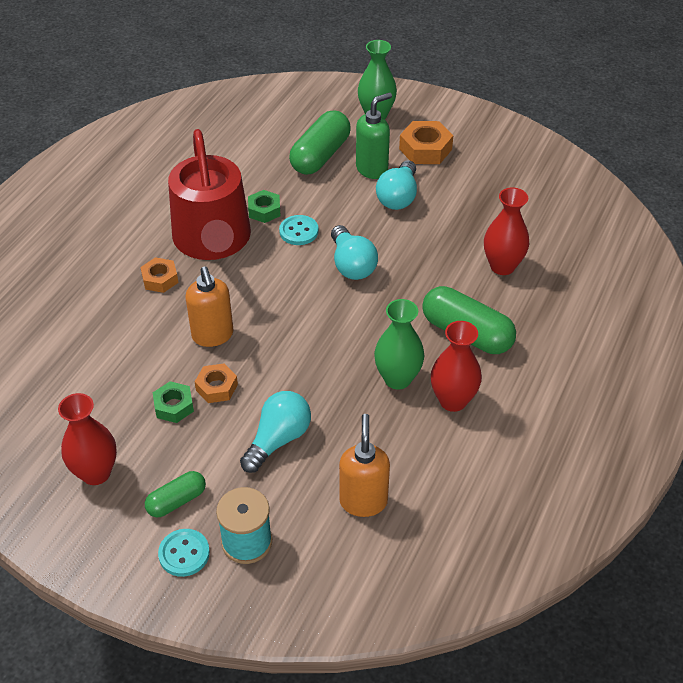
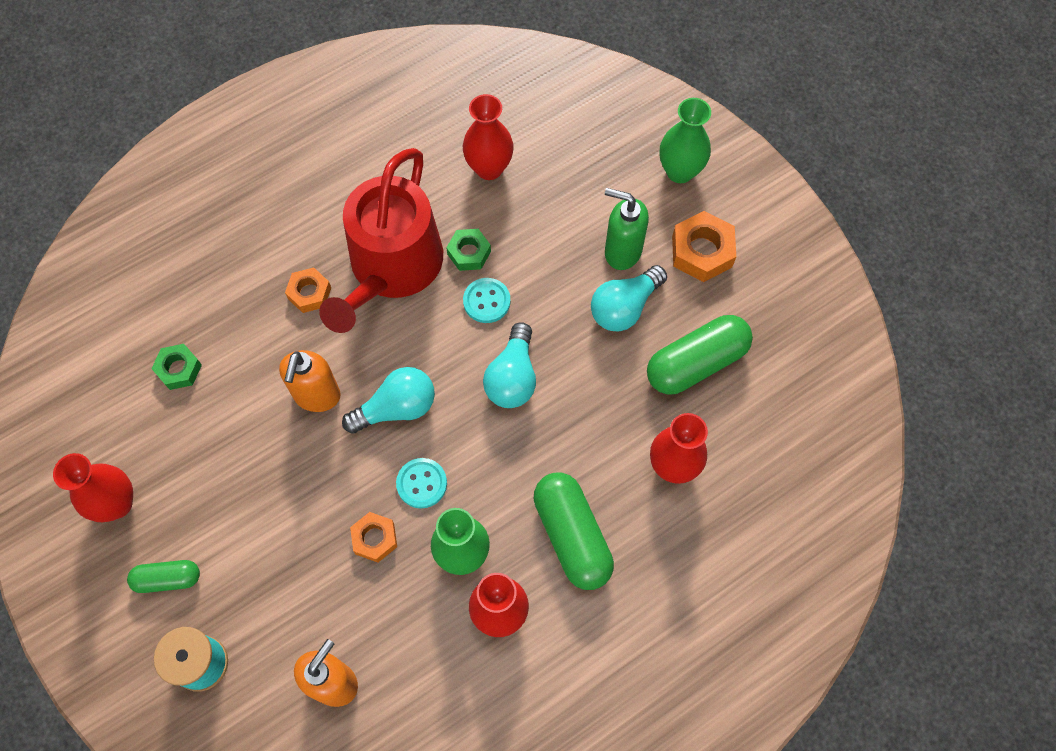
camera: 30 degrees right, 20 degrees up
(174, 406) = (229, 464): green nut -> green nut (179, 369)
(184, 554) = (140, 642): turquoise button -> turquoise button (422, 483)
(216, 387) = (282, 464): orange nut -> orange nut (374, 539)
(242, 161) = (489, 168): none -> red vase
(278, 439) = (301, 561): turquoise light bulb -> turquoise light bulb (397, 408)
(320, 156) = (578, 203): green capsule -> green capsule (696, 363)
(372, 169) = (622, 251): green soap dispenser -> green soap dispenser turned 150 degrees counterclockwise

